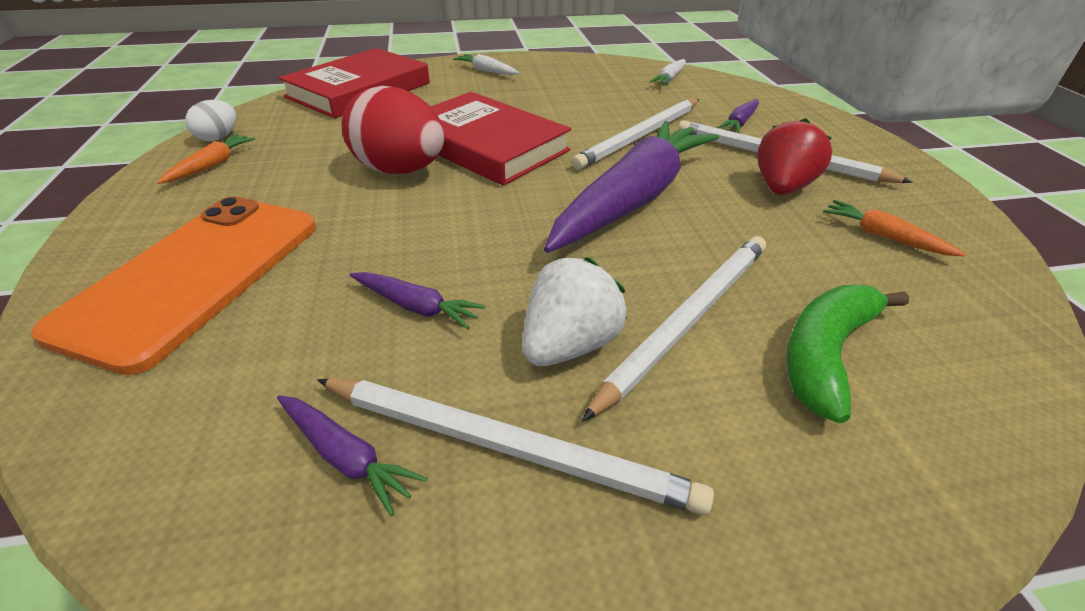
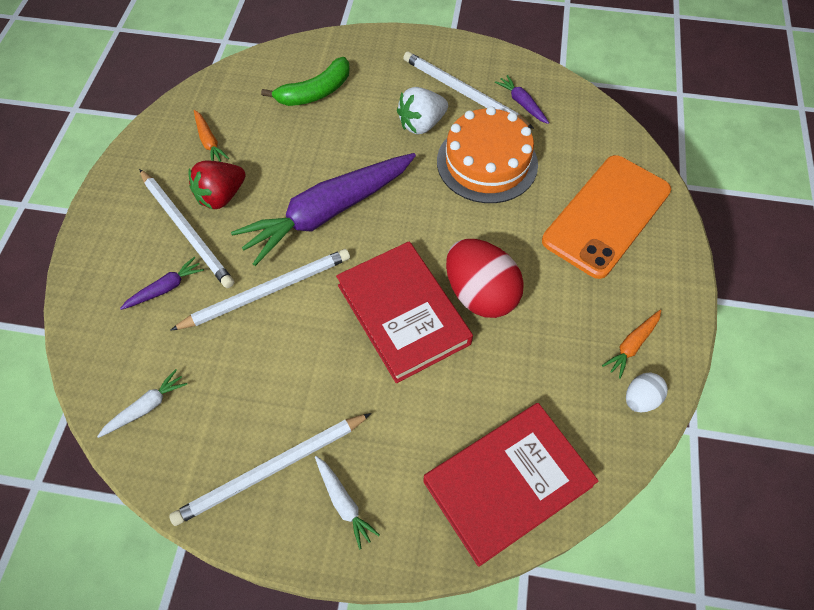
camera: 160 degrees left, 20 degrees up
(416, 307) = (487, 162): purple carrot -> orange cake
(687, 319) = (360, 122): white pencil -> white pencil (271, 469)

